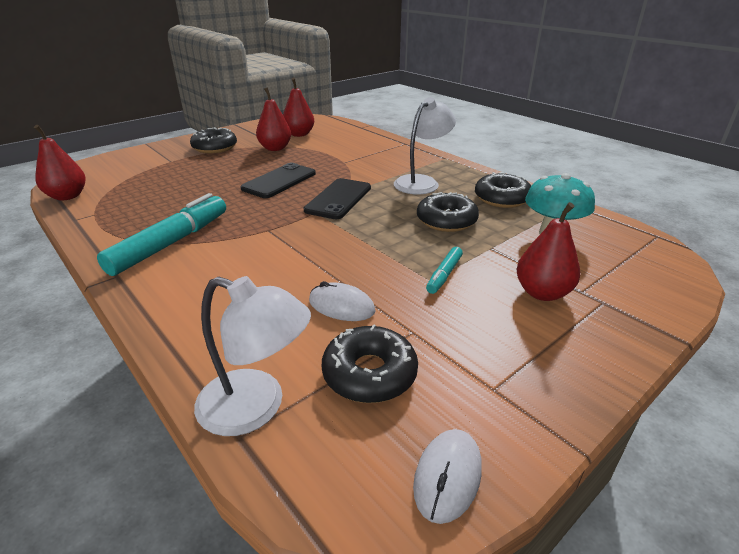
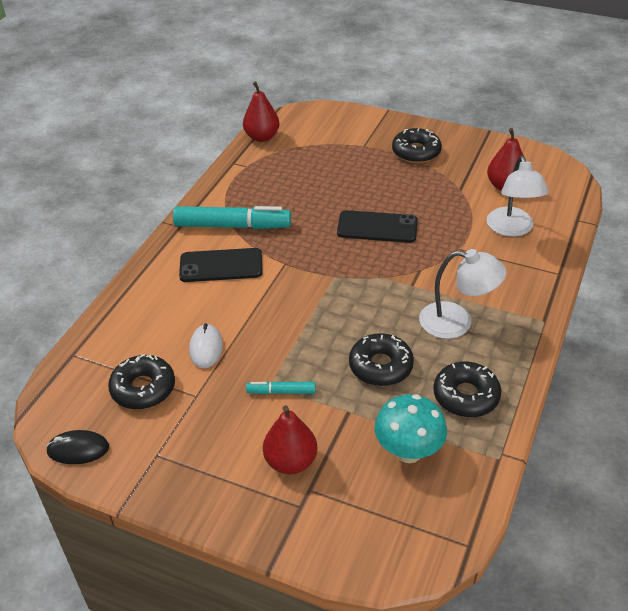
camera: 65 degrees right, 10 degrees up
(256, 407) = (94, 351): white lamp -> white lamp (512, 229)
(275, 148) = (450, 188): red pear -> none
(338, 199) = (370, 279): black phone -> black phone (221, 265)
(447, 476) = (78, 449): white mouse -> black mouse

